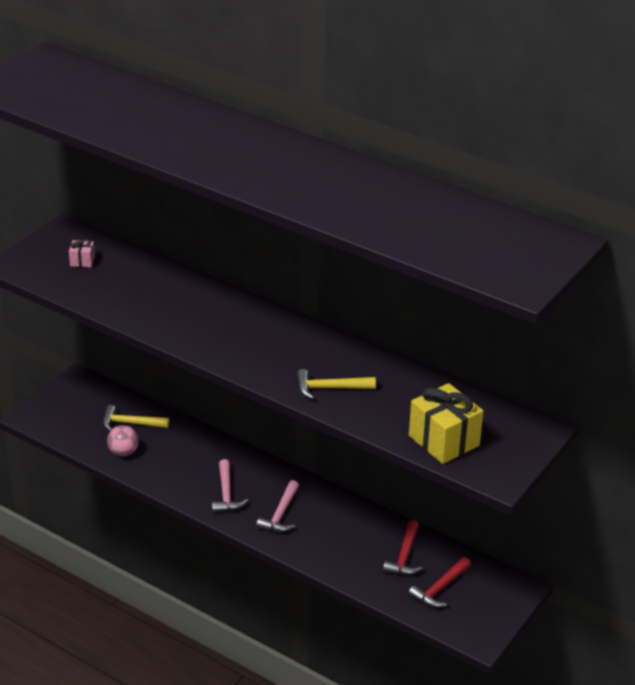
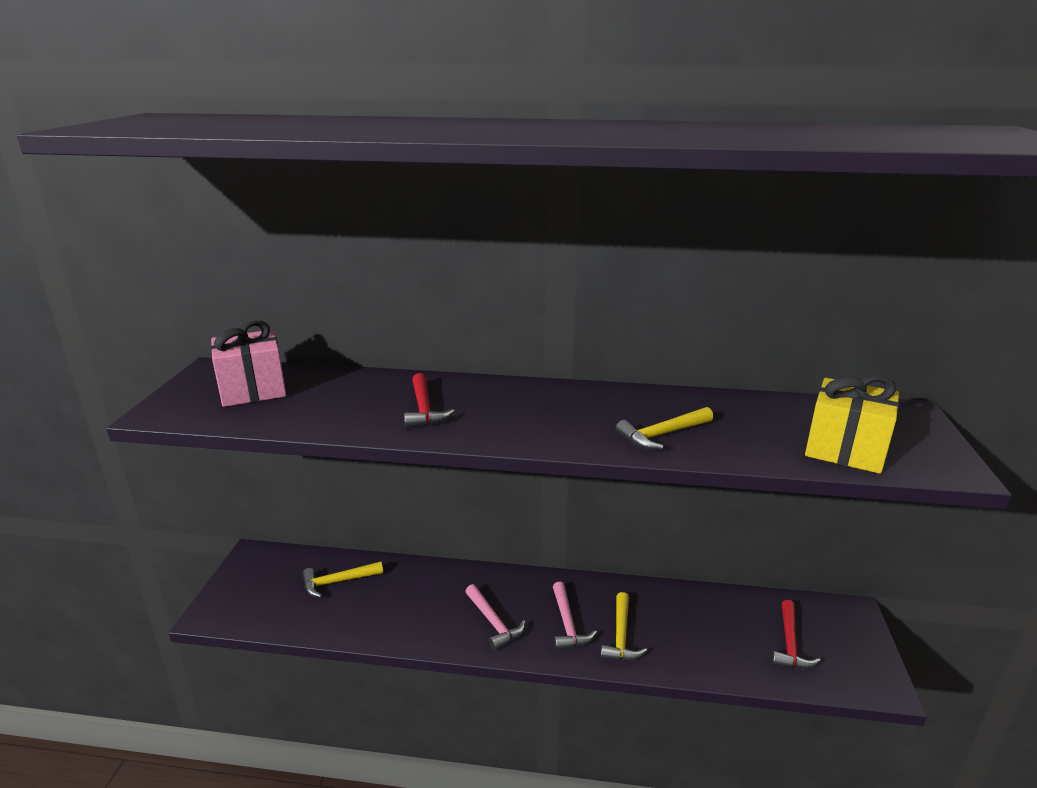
camera: 25 degrees left, 10 degrees down
(82, 261) = (253, 390): pink gift -> pink gift, size x2.16
(123, 452) = (347, 617): pink ball -> none
(313, 537) = (621, 636): none -> yellow hammer
(404, 556) = (725, 622): red hammer -> red hammer (424, 409)

